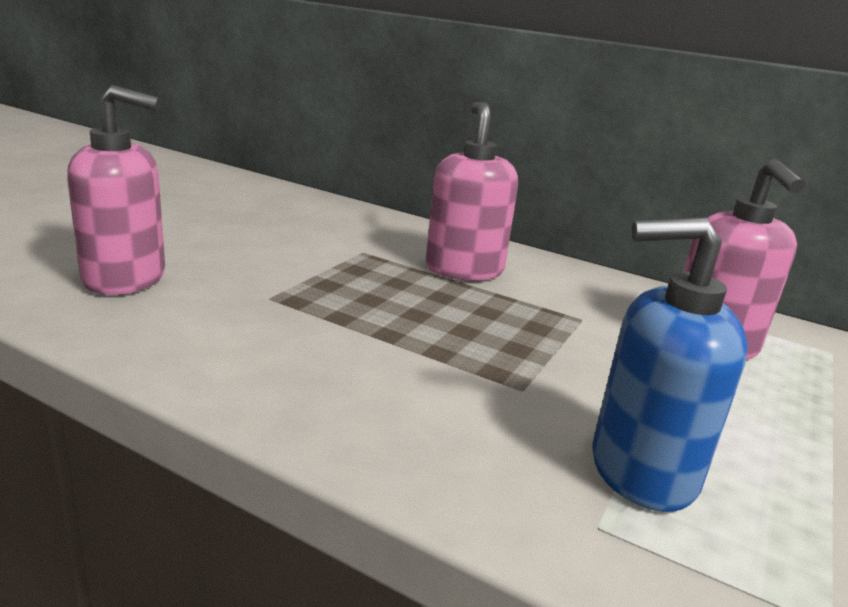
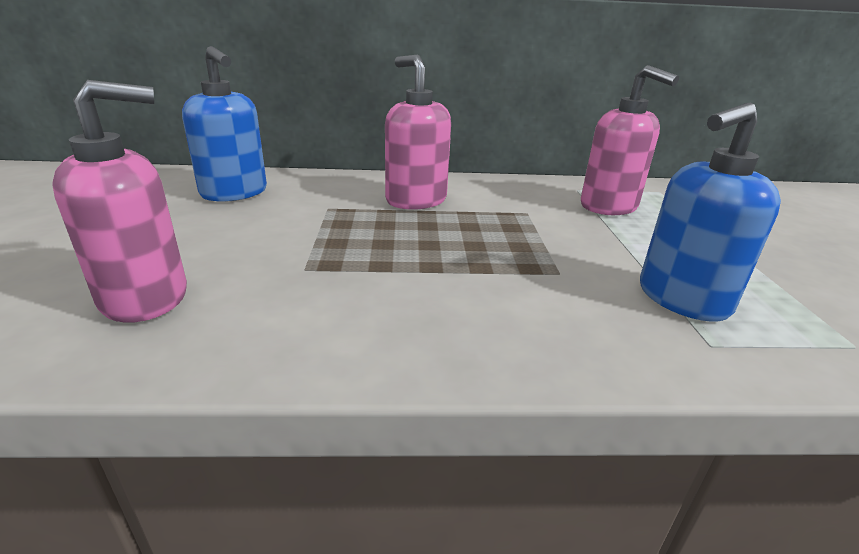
camera: 30 degrees left, 5 degrees up
(295, 216) = (234, 193): none -> blue soap dispenser

